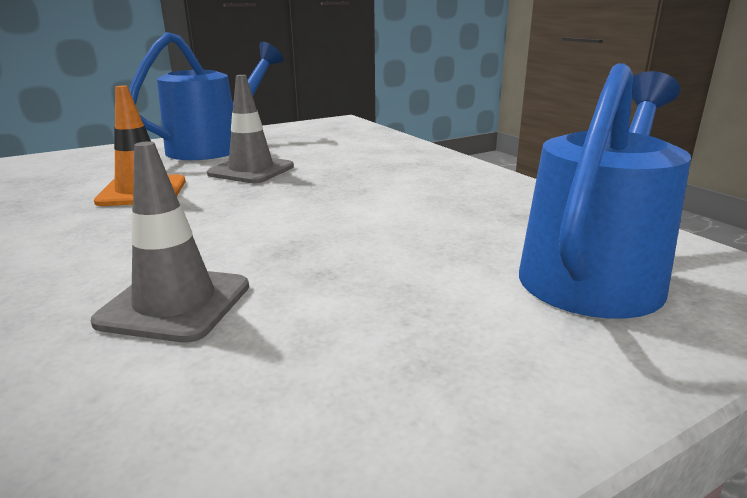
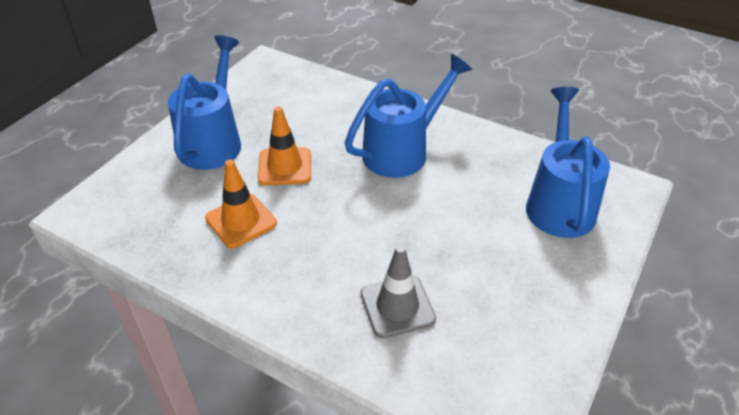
camera: 30 degrees left, 20 degrees up
(251, 170) = (285, 166): grey traffic cone -> orange traffic cone
(400, 184) = (403, 151): none -> blue watering can

